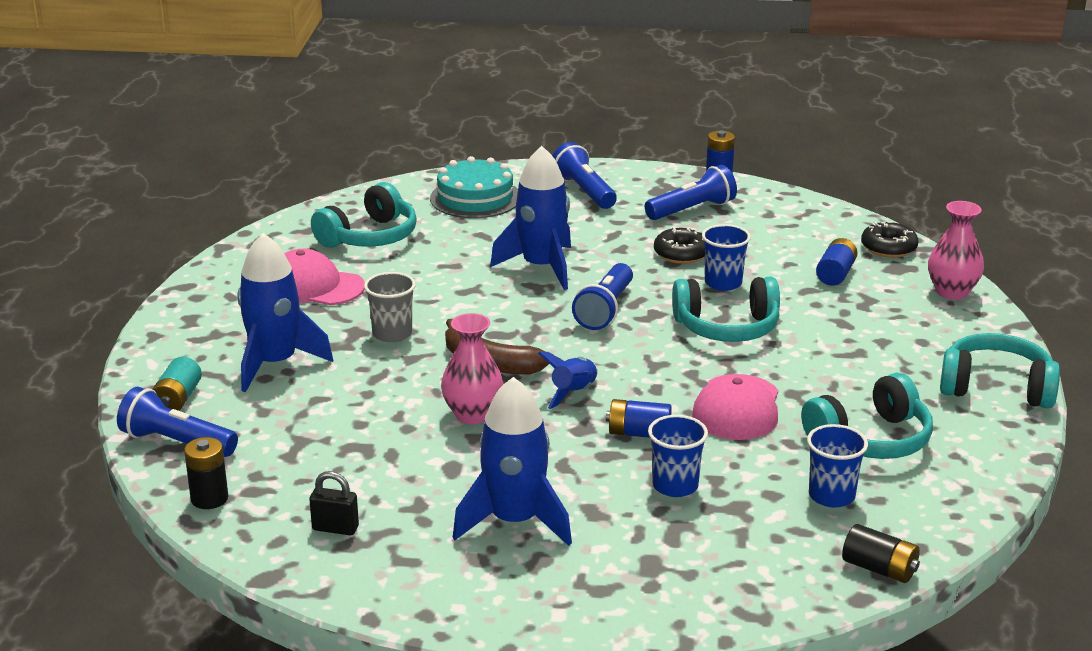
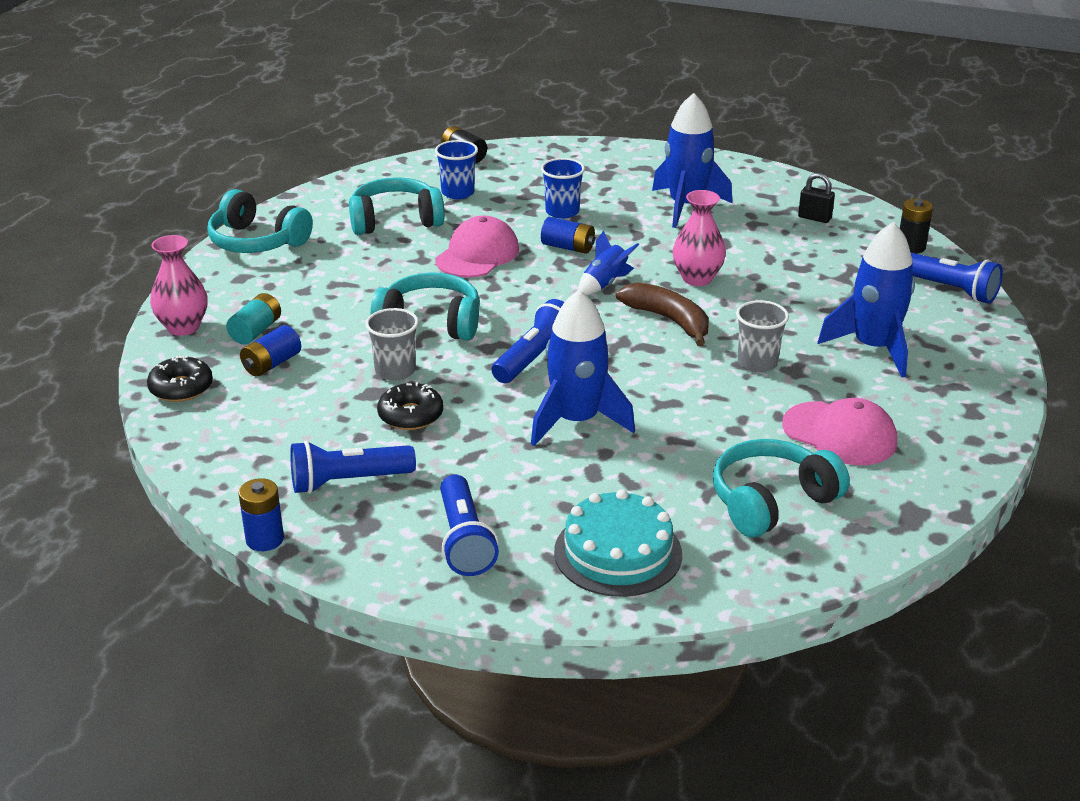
camera: 165 degrees left, 5 degrees up
(177, 399) = (960, 326): turquoise battery -> turquoise battery (256, 331)
(723, 283) = (395, 371): blue cup -> grey cup

